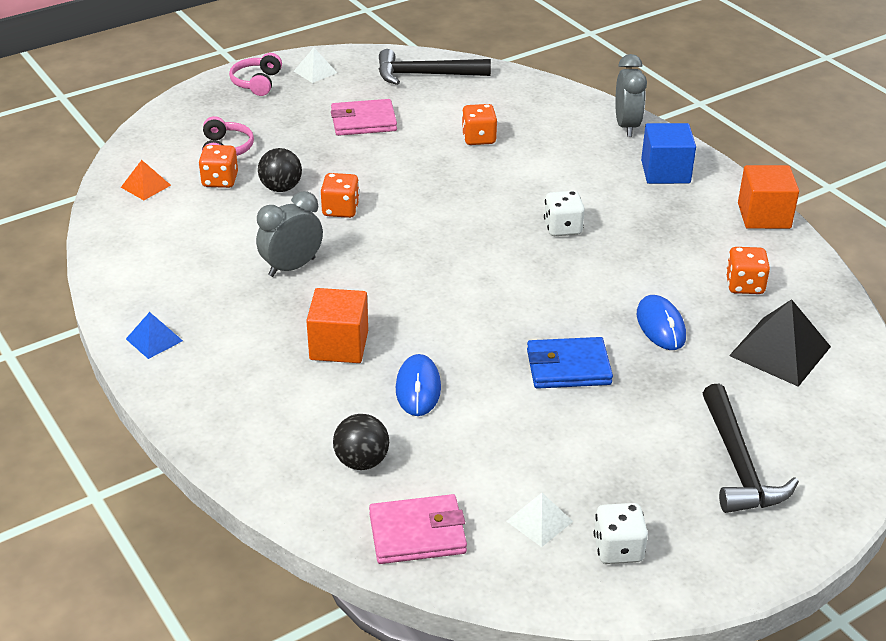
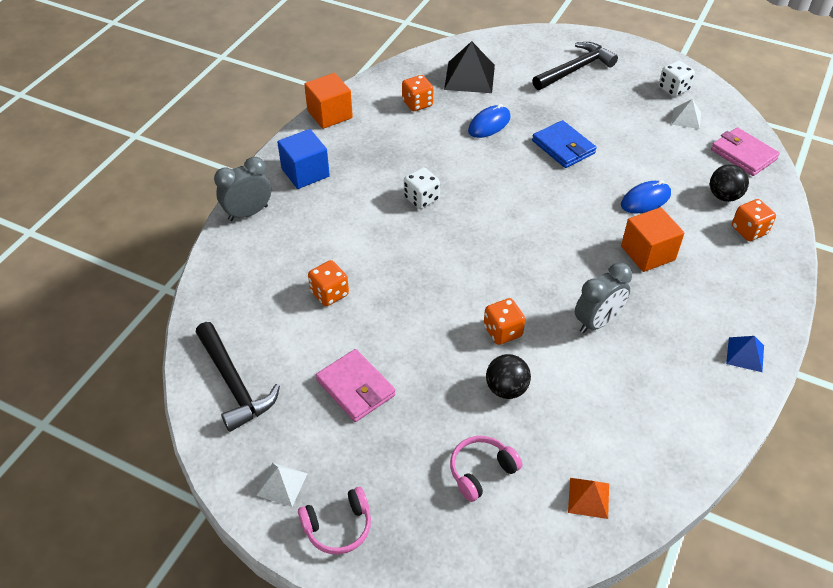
camera: 120 degrees left, 10 degrees up
(220, 180) = (532, 442): orange dice -> orange dice (749, 230)
(292, 267) = (597, 322): grey clock -> grey clock turned 60 degrees counterclockwise

